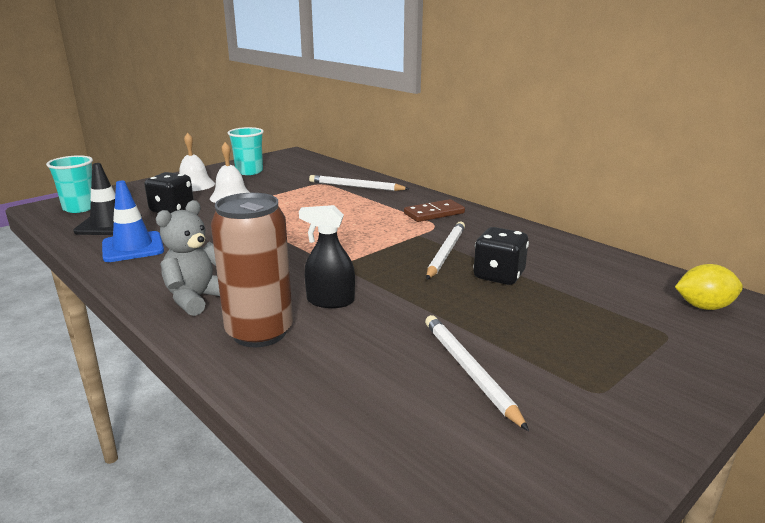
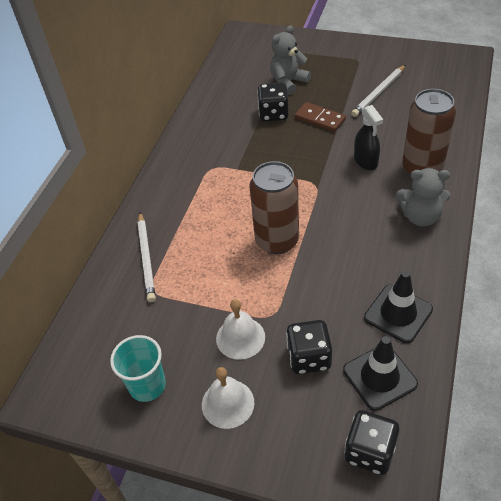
camera: 115 degrees left, 25 degrees up
(80, 208) = (370, 451): turquoise cup -> black dice
(133, 247) = (398, 313): blue traffic cone -> black traffic cone
(294, 227) = (277, 241): none -> brown can
(434, 213) = (186, 178): brown domino -> brown domino (320, 119)
(446, 253) = (258, 145): white pencil -> none
(570, 306) = (288, 82): none -> grey teddy bear
(704, 307) = (252, 47): yellow lemon -> none

